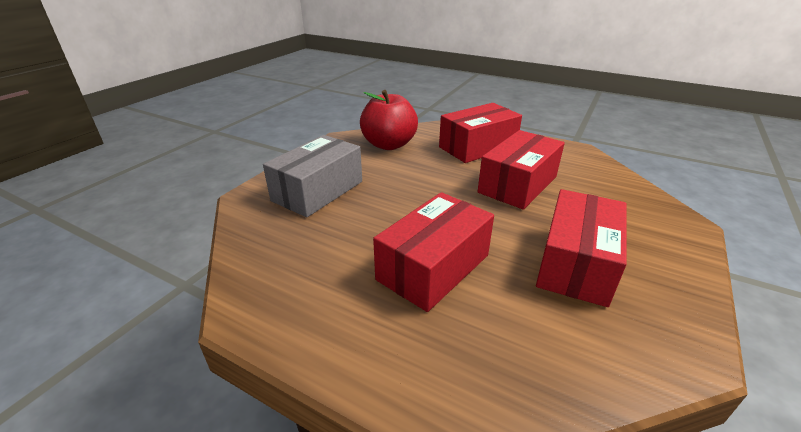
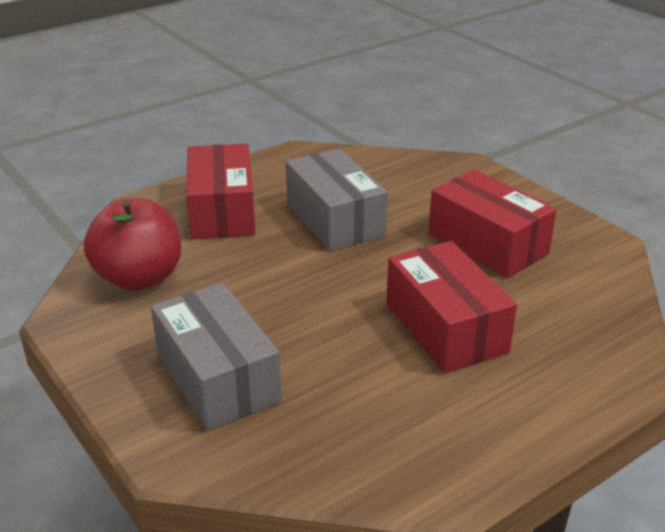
camera: 65 degrees left, 0 degrees up
(518, 184) = (335, 219): red box -> grey box

